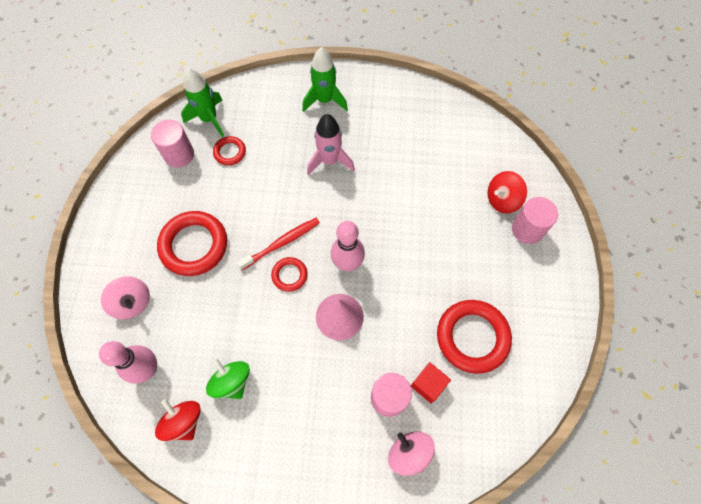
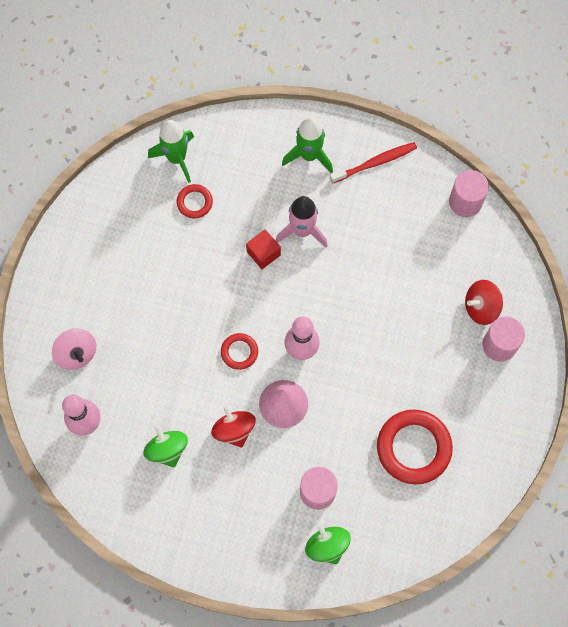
camera: 10 degrees right, 5 degrees up
(179, 155) = (139, 196): pink cylinder -> pink cylinder (465, 202)
(184, 421) = (117, 479): red spinning top -> red spinning top (234, 430)
(194, 245) = (145, 303): red ring -> none
(281, 243) = (236, 316): red toothbrush -> red toothbrush (375, 163)
(409, 453) = (327, 546): pink spinning top -> green spinning top
(428, 384) = (359, 486): red cube -> red cube (263, 253)

